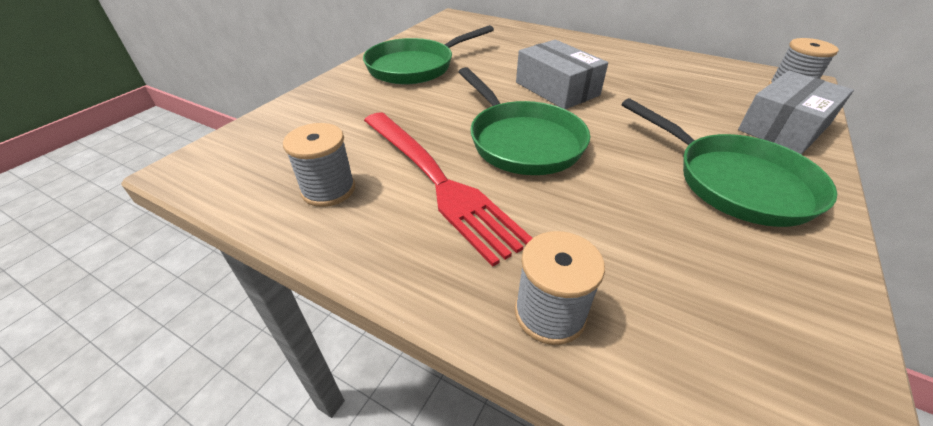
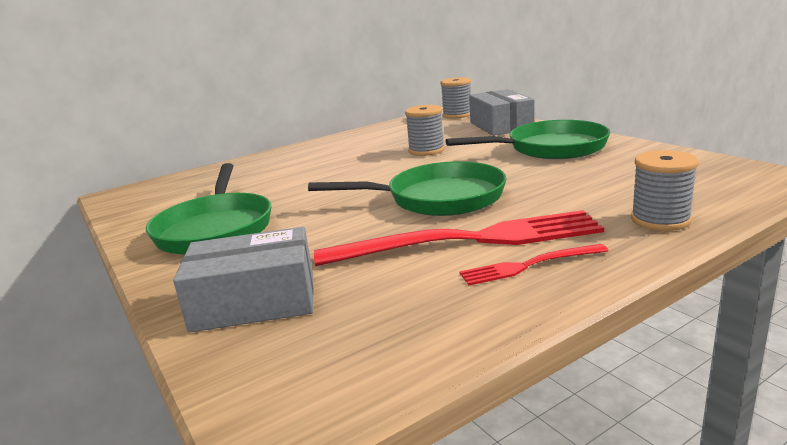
camera: 60 degrees left, 20 degrees down
(328, 189) = (437, 299): grey spool -> grey spool (426, 150)
(397, 226) = (529, 265): none -> red fork
(557, 89) = (365, 173): grey box -> grey box (254, 301)

